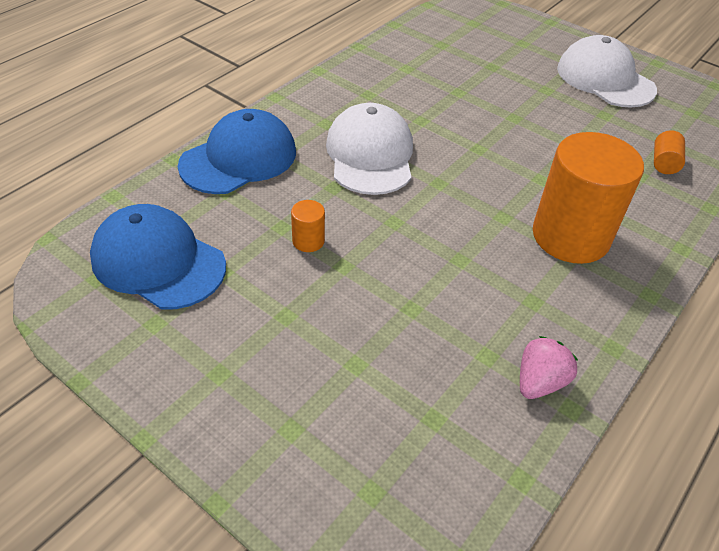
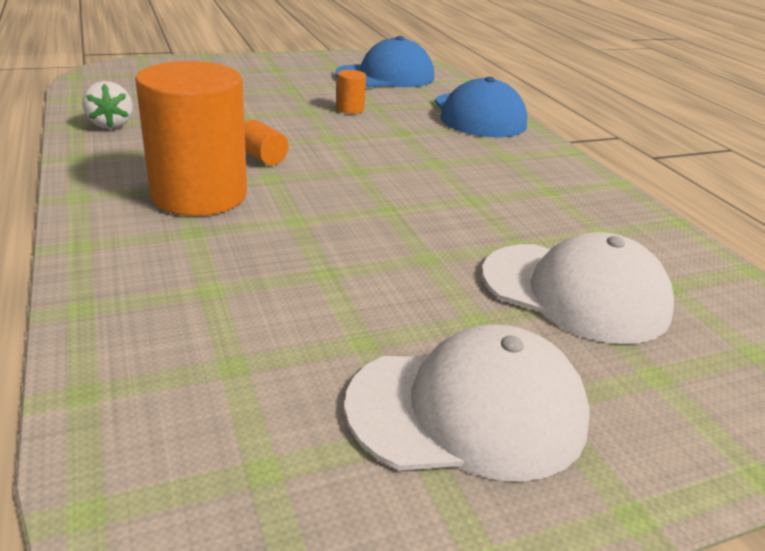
camera: 120 degrees right, 15 degrees down
(370, 155) = (434, 157): white cap -> white cap (575, 292)
(539, 382) = (111, 124): pink strawberry -> white strawberry
(664, 163) = (200, 326): orange cylinder -> orange cylinder (262, 157)

